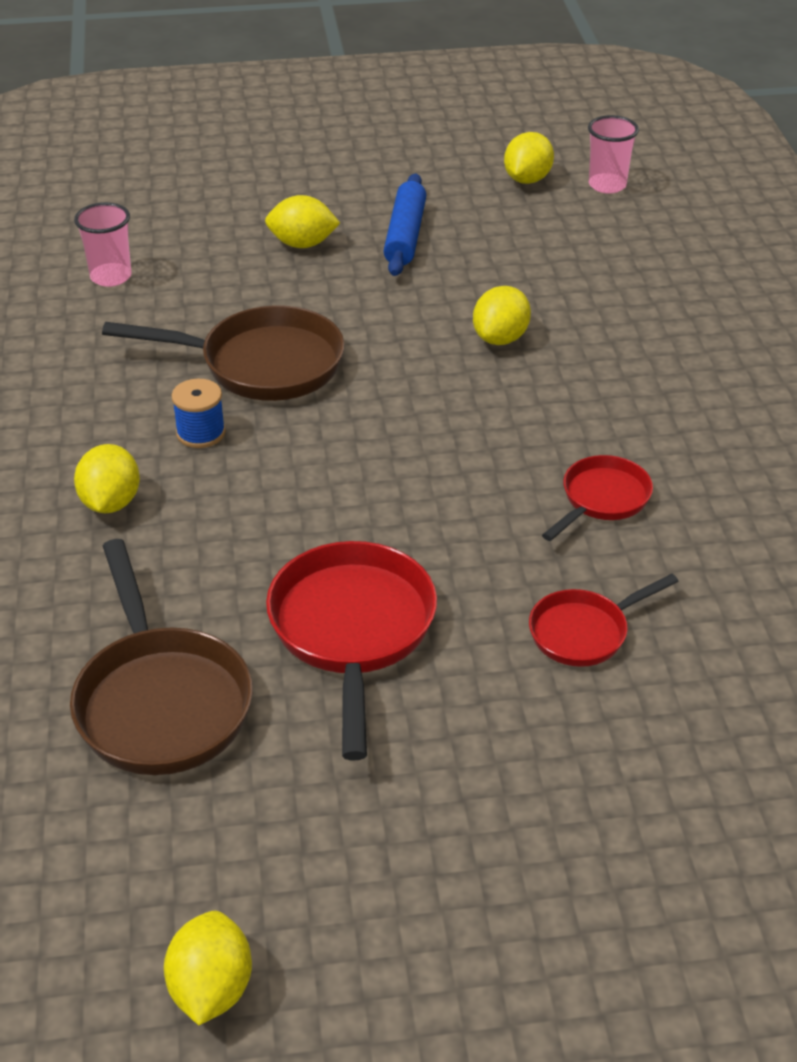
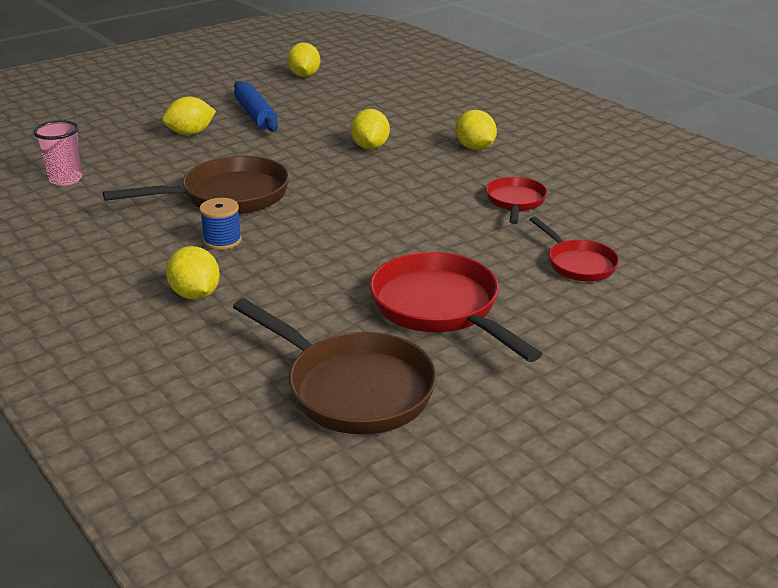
camera: 30 degrees left, 10 degrees down
(211, 989) = (569, 533): yellow lemon -> yellow lemon (475, 148)
(584, 632) = (578, 264): red pan -> red pan turned 60 degrees counterclockwise
(607, 185) = (355, 69): pink cup -> none

